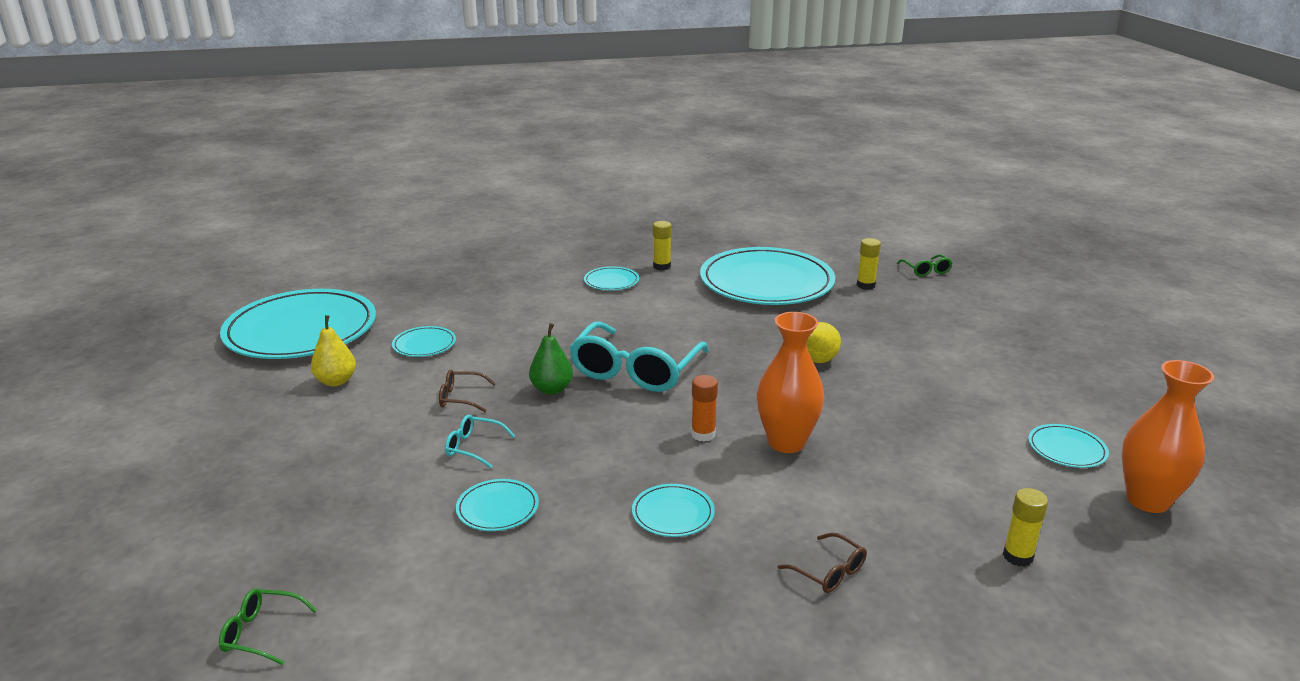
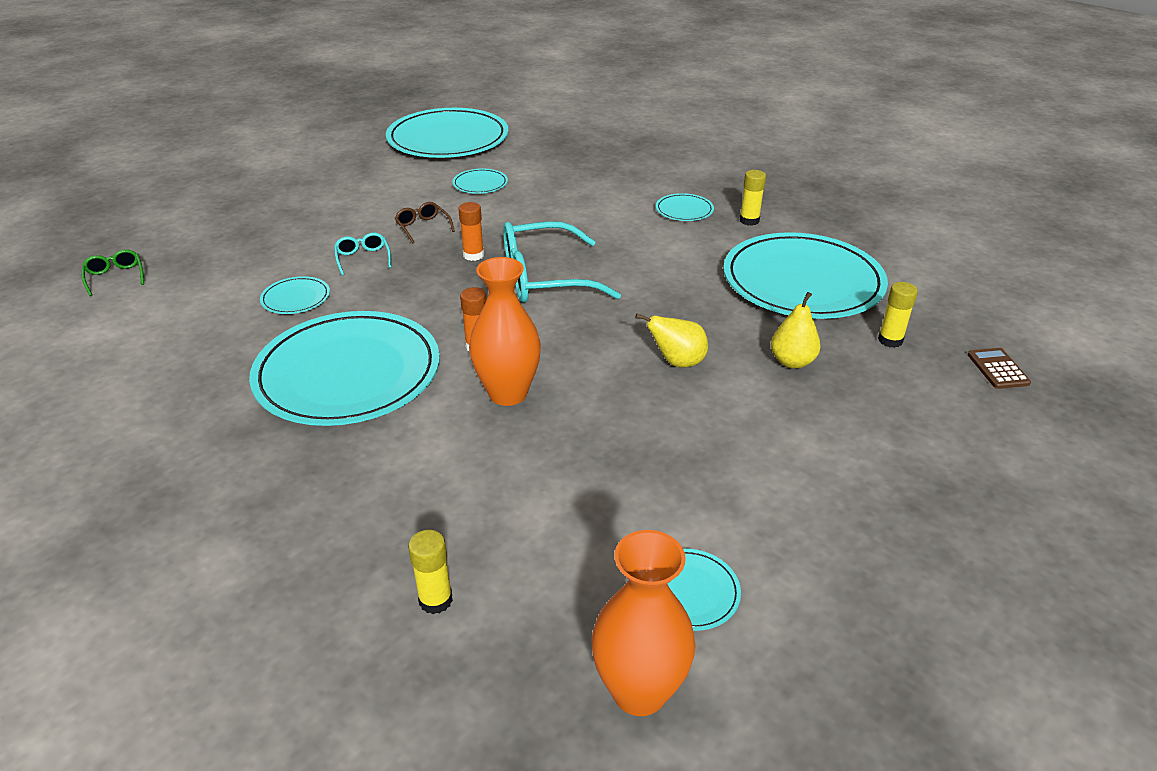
camera: 55 degrees right, 10 degrees up
(336, 381) = (397, 178): yellow pear -> yellow pear (792, 362)
(551, 389) = (473, 255): green pear -> orange glue stick
(673, 513) = (348, 373): turquoise plate -> turquoise plate, size x2.42
(828, 571) = (325, 481): brown glasses -> none
(926, 270) = (997, 369): green glasses -> brown calculator

